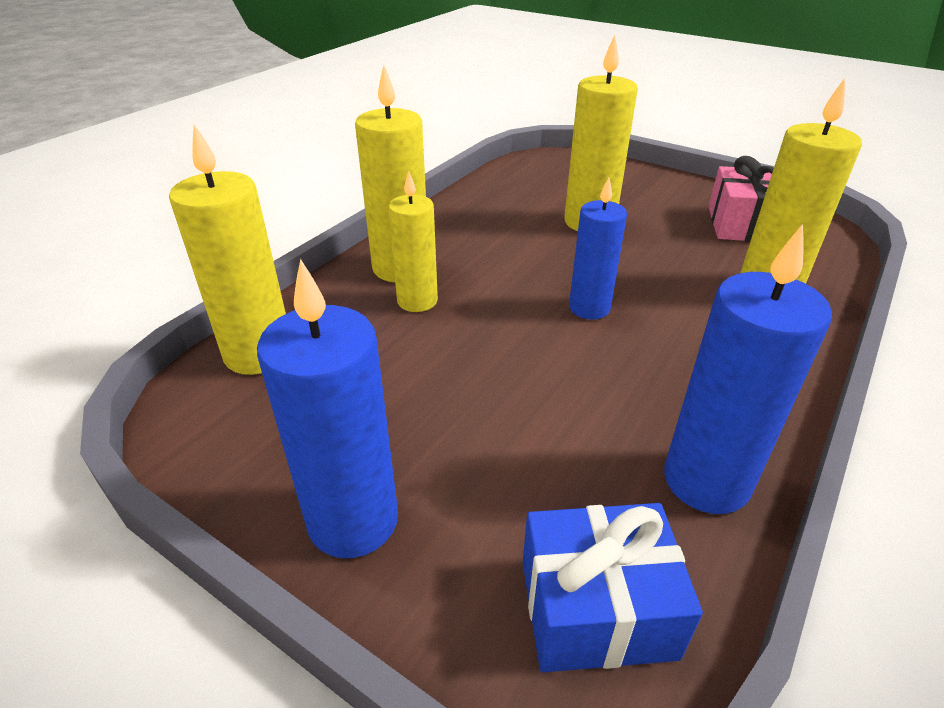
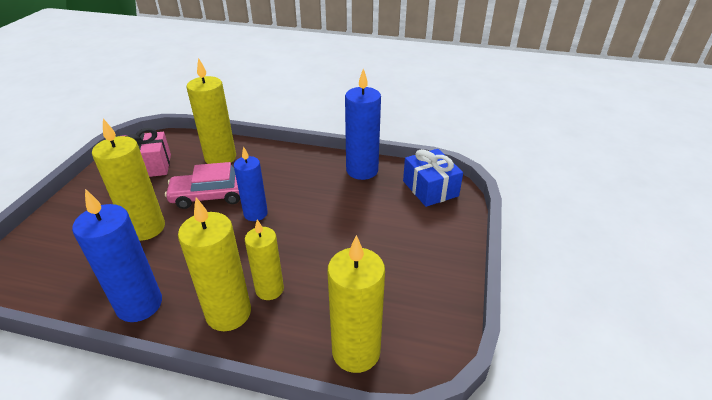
camera: 110 degrees left, 0 degrees up
(353, 520) = (440, 256): blue candle -> blue candle (139, 304)
(651, 272) = (210, 195): none -> pink car

